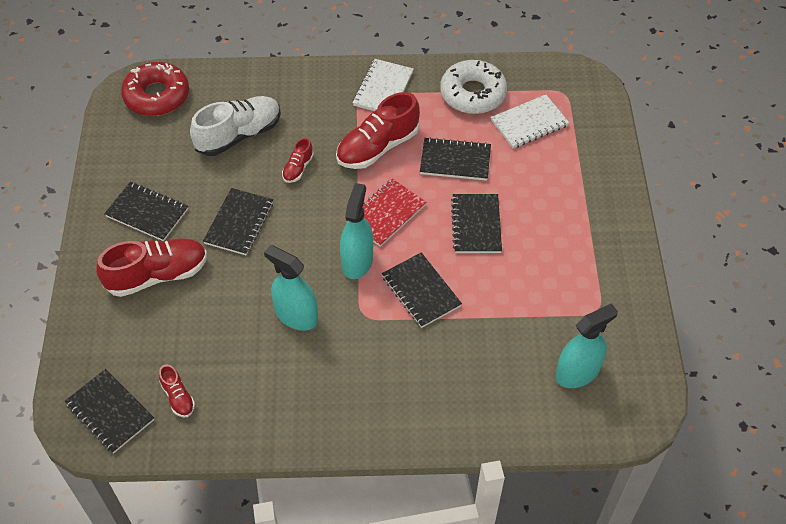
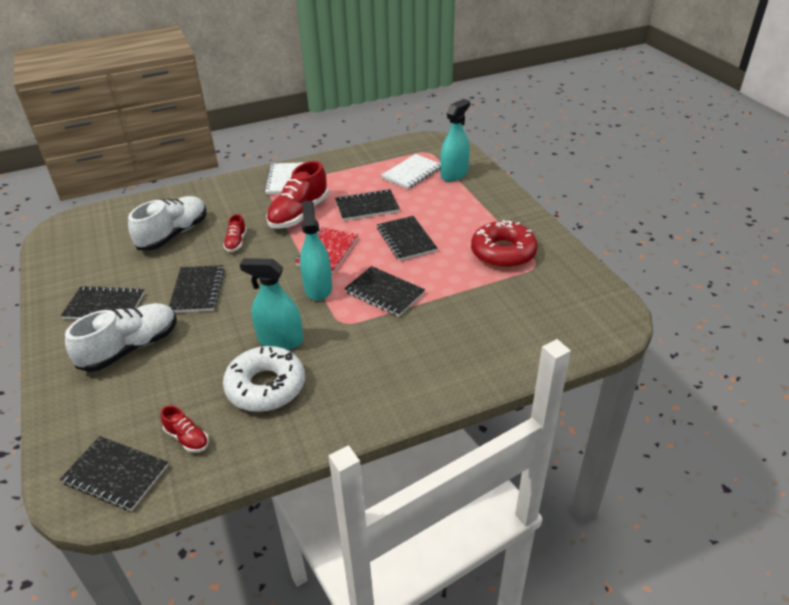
camera: 20 degrees left, 15 degrees down
(157, 96) = (87, 227): red donut -> red donut (503, 252)
(157, 275) = (130, 348): red shoe -> white shoe
(473, 94) = (359, 167): white donut -> white donut (266, 386)
(577, 372) = (547, 309): turquoise spray bottle -> turquoise spray bottle (454, 174)

